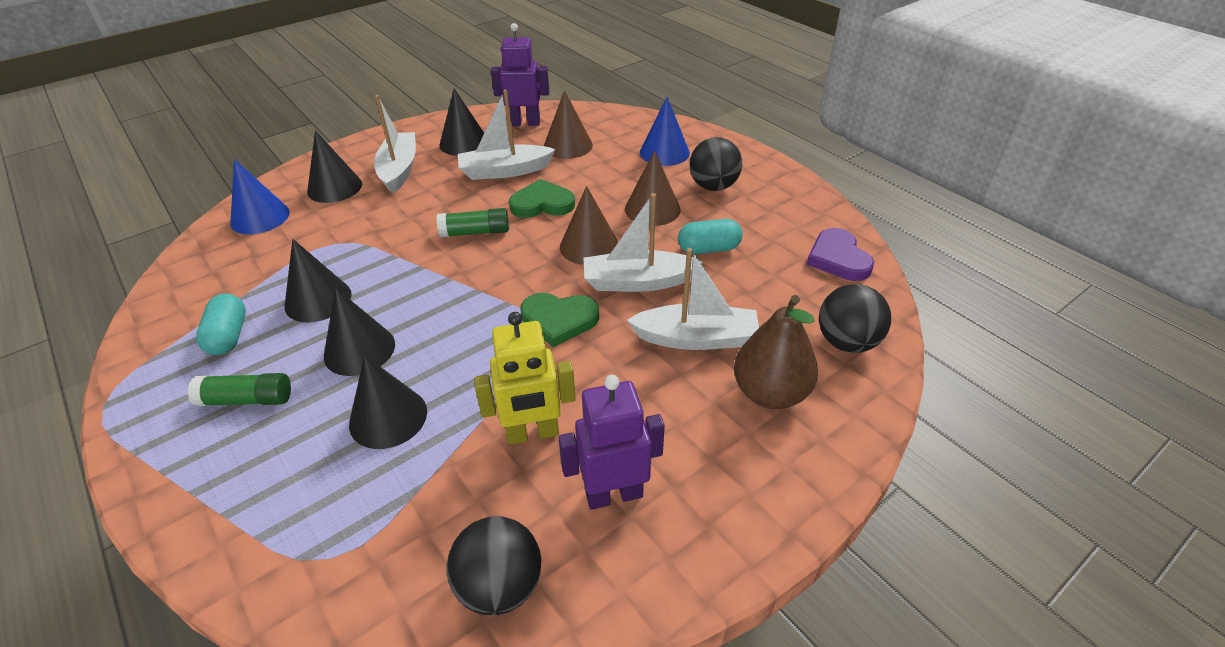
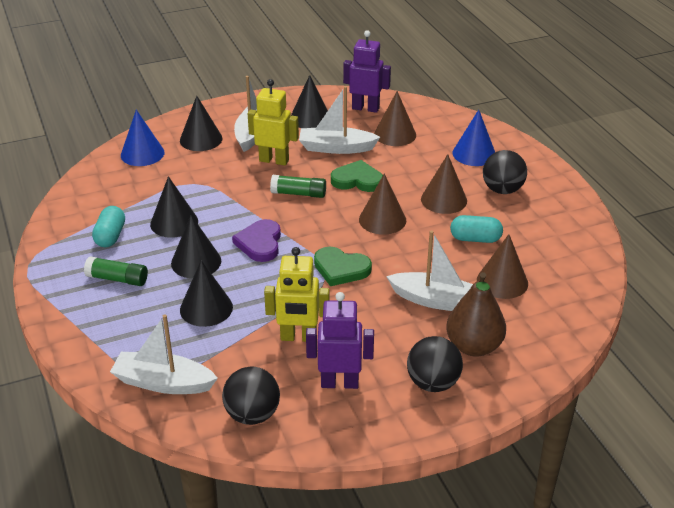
camera: 15 degrees right, 5 degrees down
(433, 197) = (274, 160): none -> yellow robot
(638, 282) = (409, 253): white boat -> white boat (163, 383)
(764, 296) = (502, 281): none -> brown cone
(838, 258) = (576, 265): purple heart -> purple heart (260, 243)
(846, 342) = (549, 325): black ball -> black ball (433, 383)

